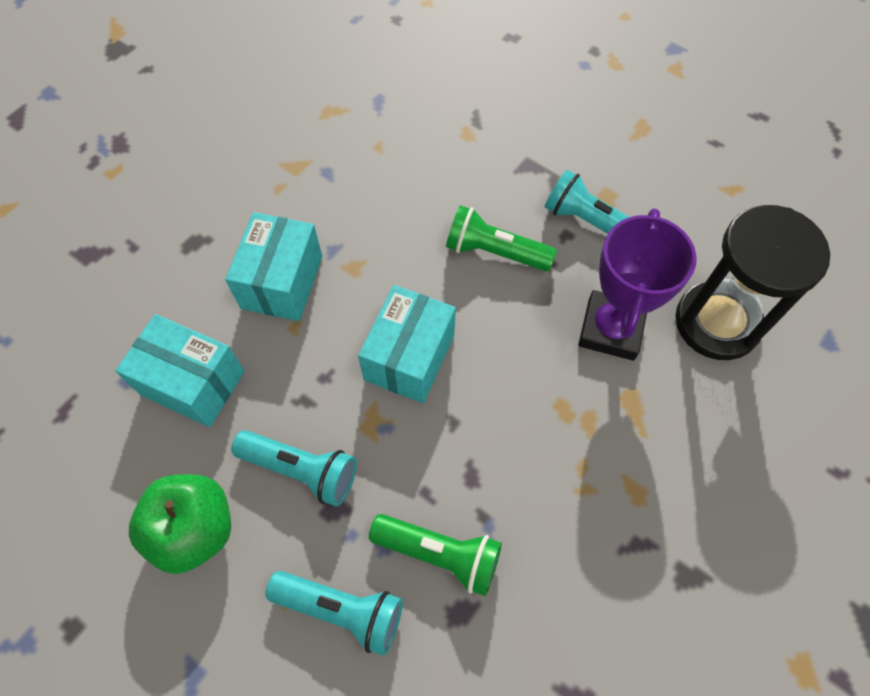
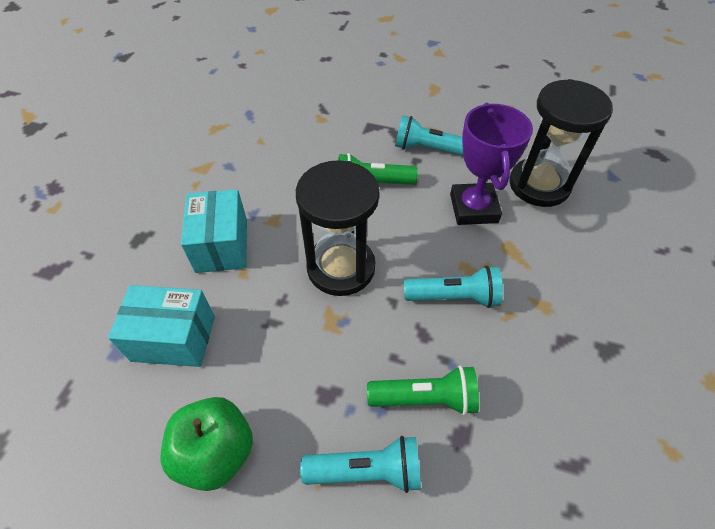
camera: 20 degrees left, 10 degrees down
(301, 470) = (290, 374): turquoise flashlight -> turquoise flashlight (454, 297)
(409, 357) = (341, 267): turquoise box -> black hourglass

